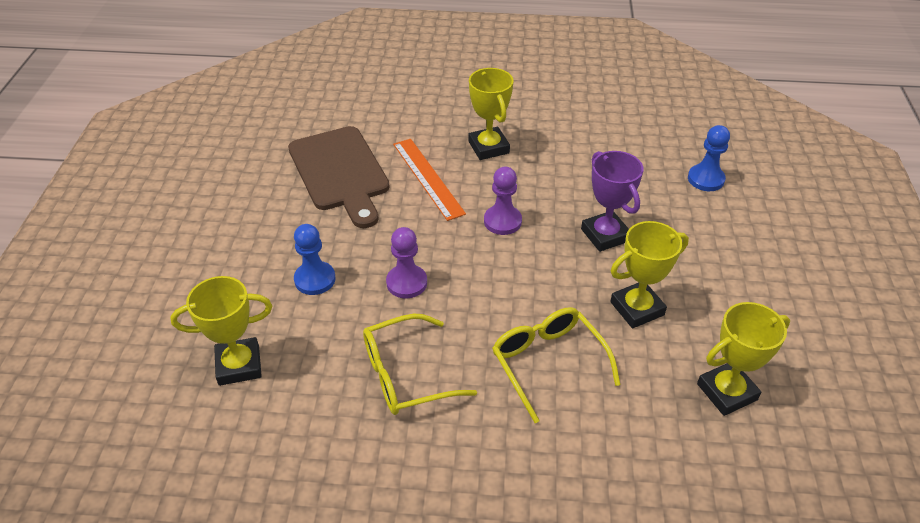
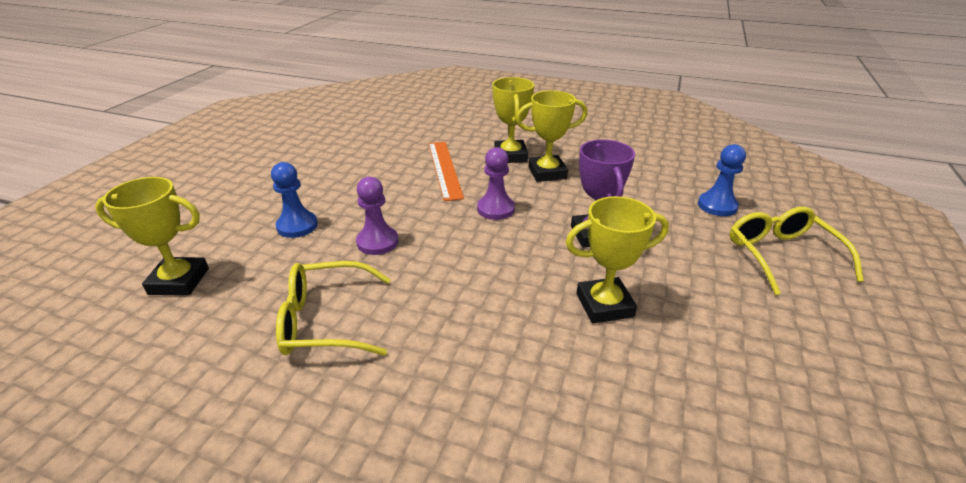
camera: 15 degrees right, 10 degrees down
(340, 172) = (372, 156): brown cutting board -> none
(548, 363) = (481, 340): yellow glasses -> yellow glasses (782, 256)
(726, 392) = (690, 417): yellow trophy -> yellow trophy (547, 173)

